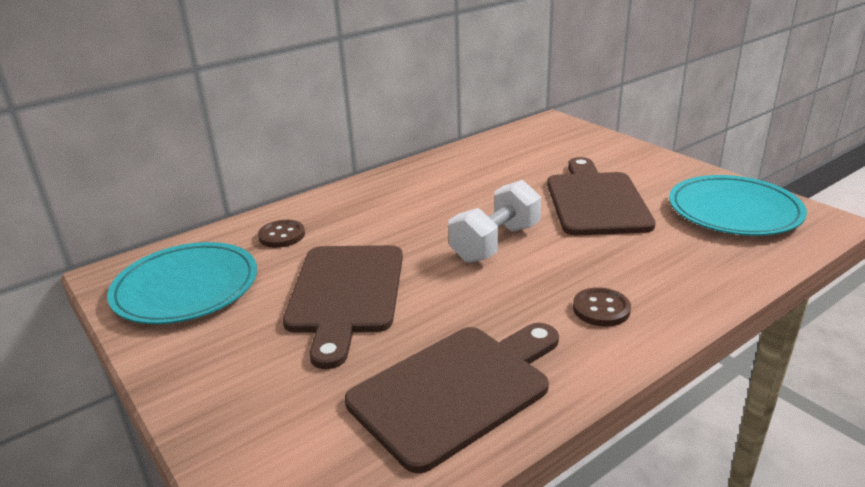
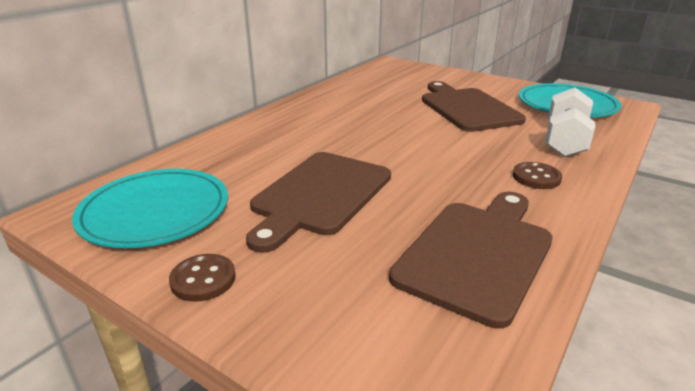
camera: 20 degrees left, 0 degrees up
(282, 235) = (224, 158): brown button -> brown button (203, 279)
(346, 294) = (319, 195): brown cutting board -> brown cutting board turned 45 degrees clockwise
(496, 243) = (417, 143): white dumbbell -> white dumbbell (564, 141)

